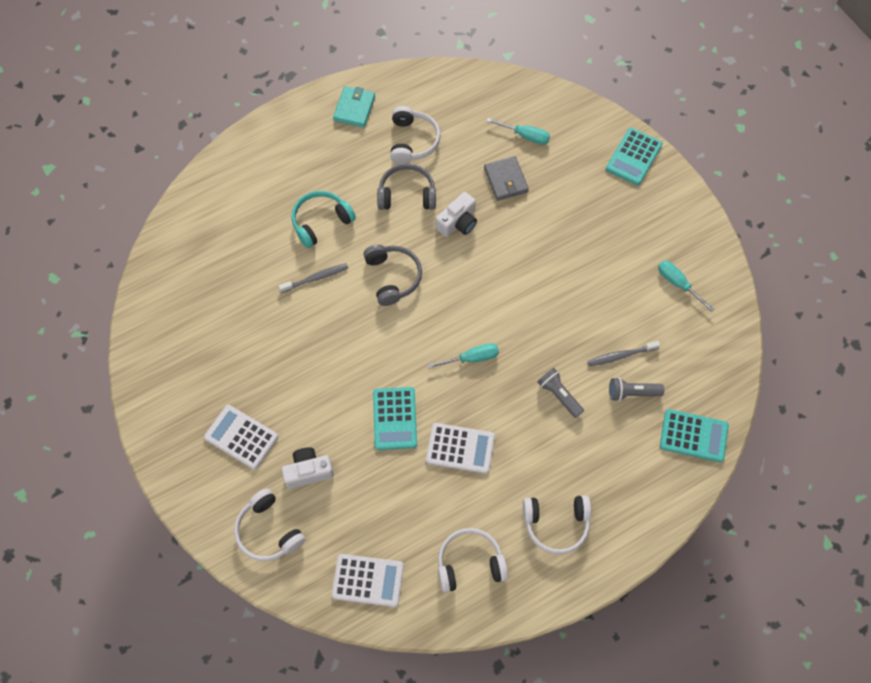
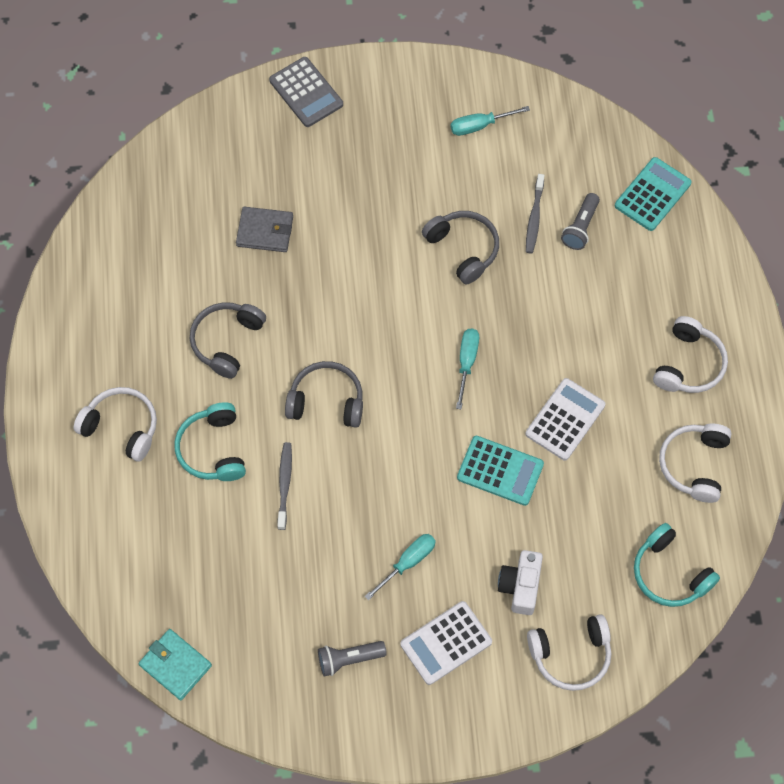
camera: 65 degrees left, 0 degrees up
(354, 108) = (76, 349): turquoise wallet -> turquoise wallet (175, 665)
(368, 580) = (670, 573): white calculator -> turquoise headphones
(412, 141) = (158, 305): white headphones -> white headphones (121, 427)
(458, 222) = (292, 304): white camera -> none
(525, 136) = (218, 186): turquoise screwdriver -> turquoise screwdriver (407, 563)
(559, 395) = (550, 297): grey flashlight -> grey flashlight (349, 659)
(565, 316) = (463, 249): none -> grey headphones
(634, 157) = (306, 92): turquoise calculator -> grey calculator

